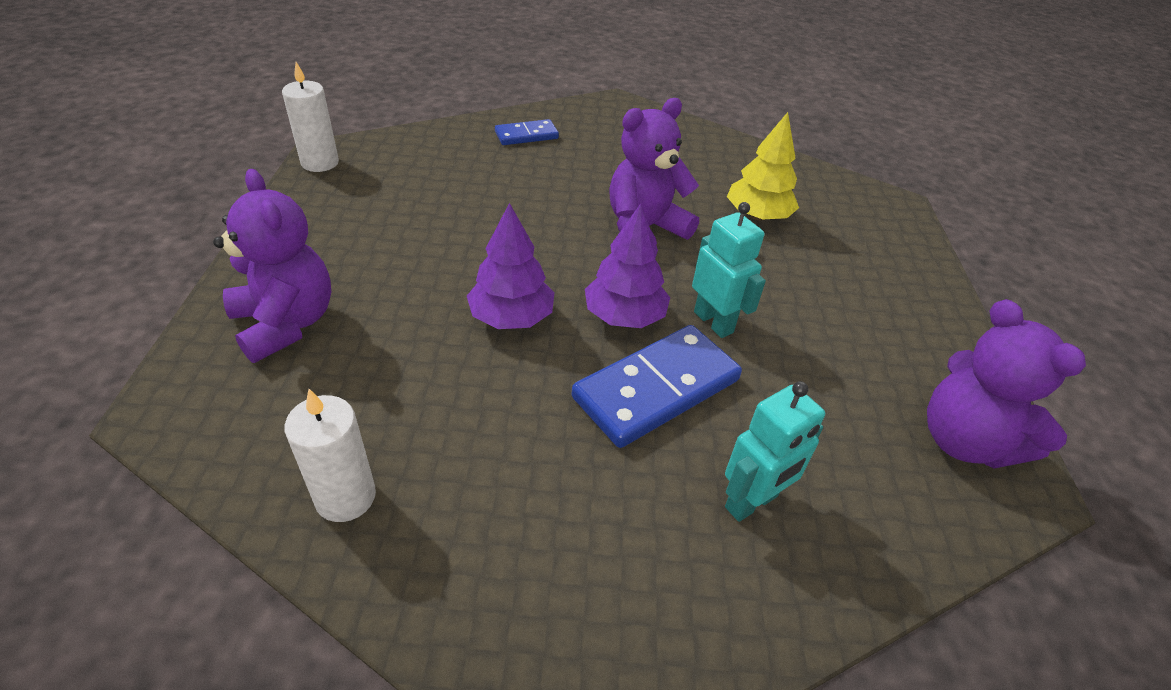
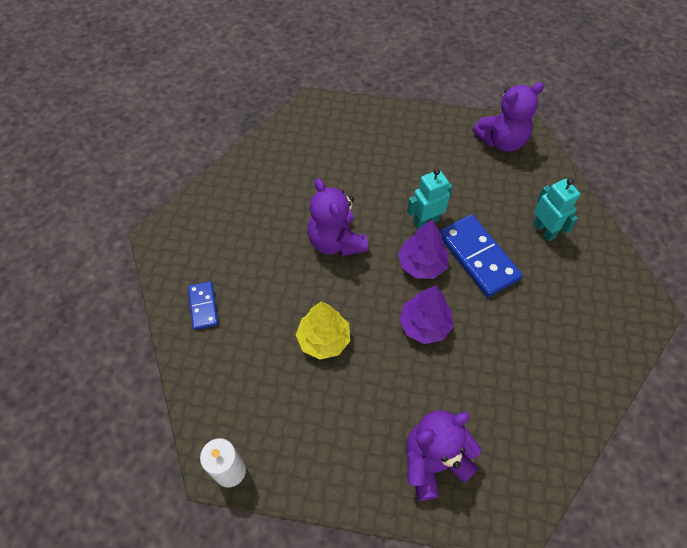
camera: 80 degrees left, 15 degrees up
(345, 497) = (561, 407): white candle -> none
(757, 216) = (324, 177): yellow tree -> yellow tree (324, 339)

